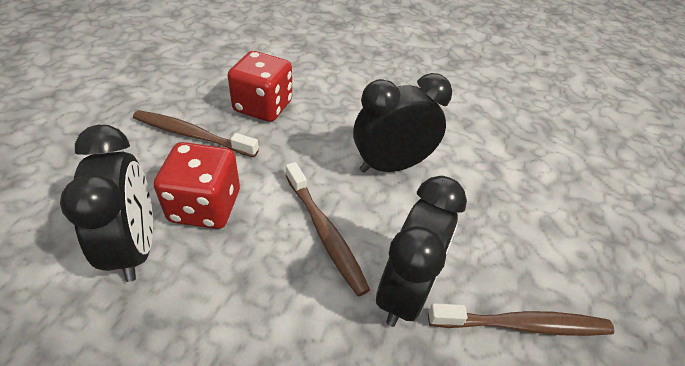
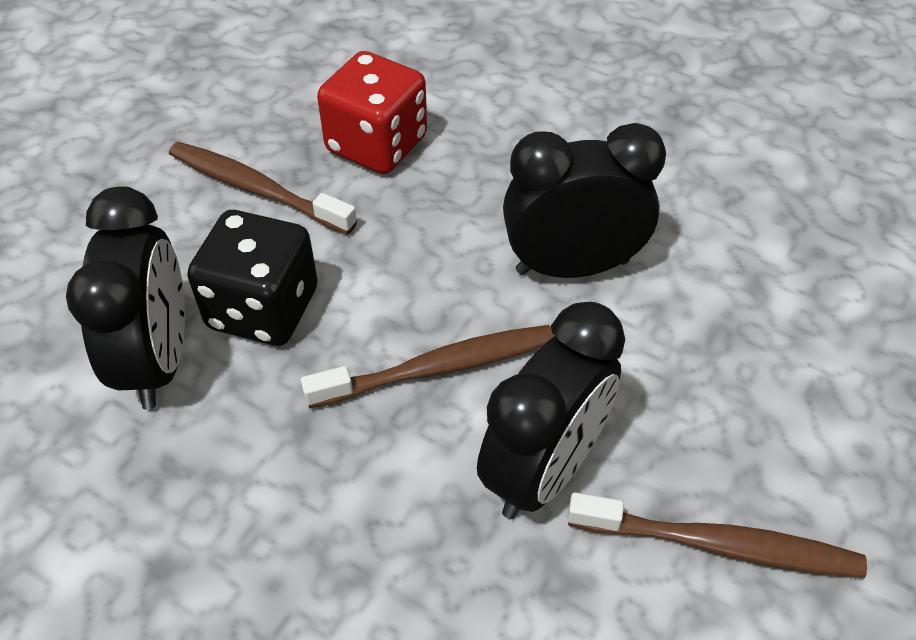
camera: 15 degrees right, 5 degrees up
(205, 206) = (263, 309): red dice -> black dice
(325, 232) = (438, 368): brown toothbrush -> brown toothbrush turned 90 degrees counterclockwise

